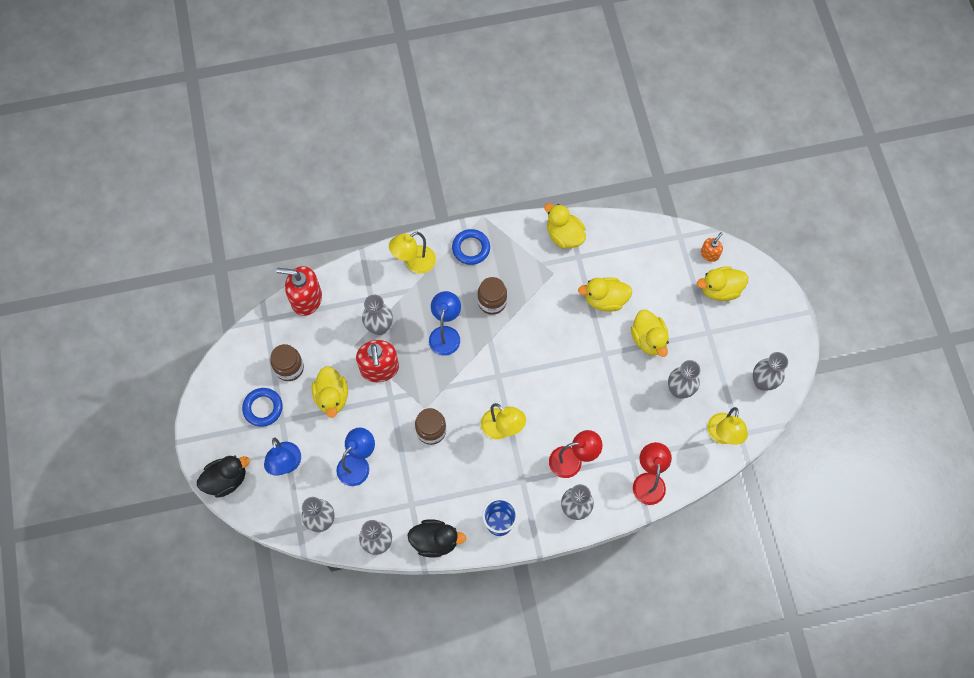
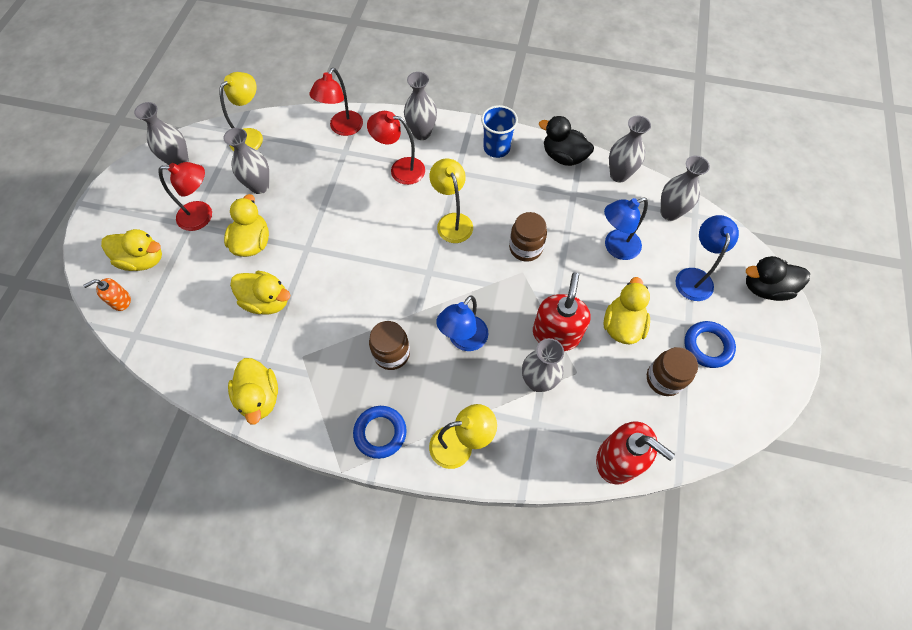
camera: 155 degrees left, 5 degrees down
(704, 343) = (202, 216): none -> red lamp

